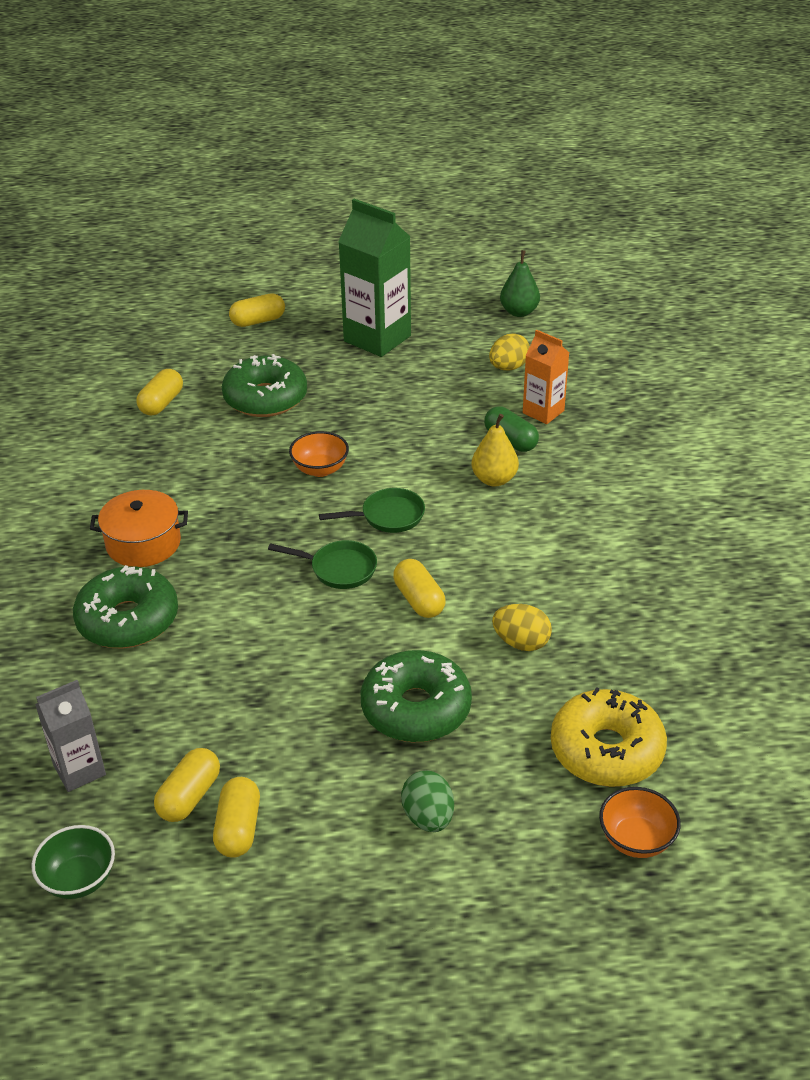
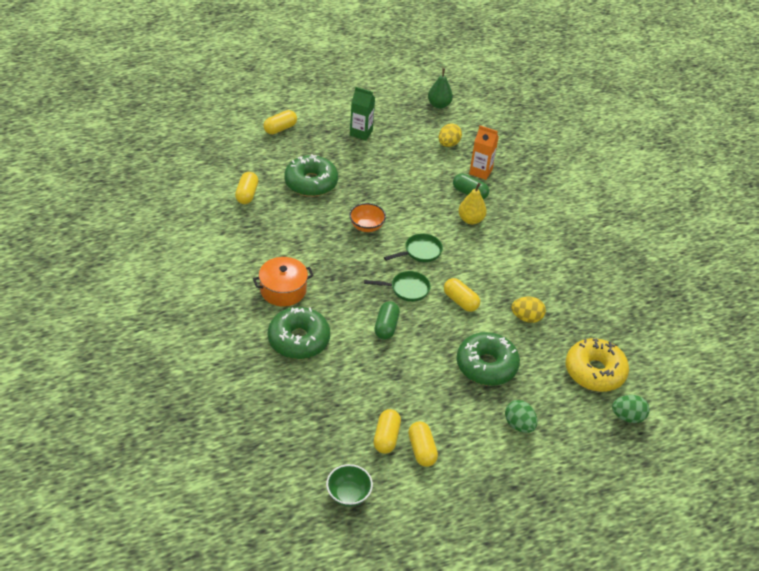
camera: 20 degrees left, 5 degrees up
(79, 770) = (317, 434): grey carton -> none
(277, 621) = (386, 327): none -> green capsule
(377, 338) = (361, 133): green carton -> green carton, size x0.58
(636, 839) = (627, 417): orange bowl -> green egg

